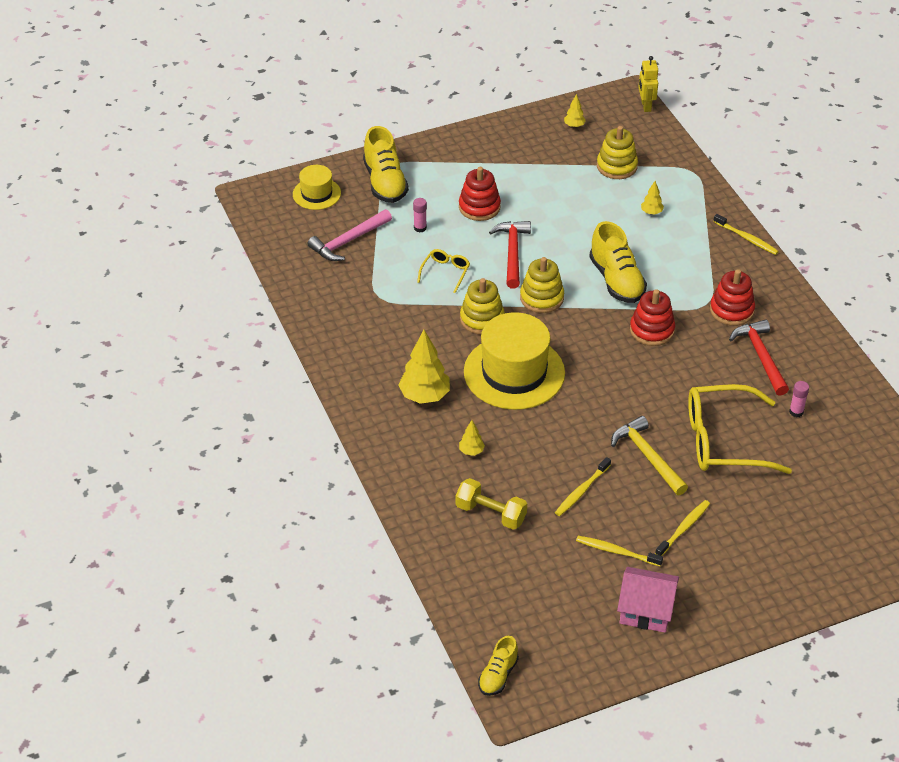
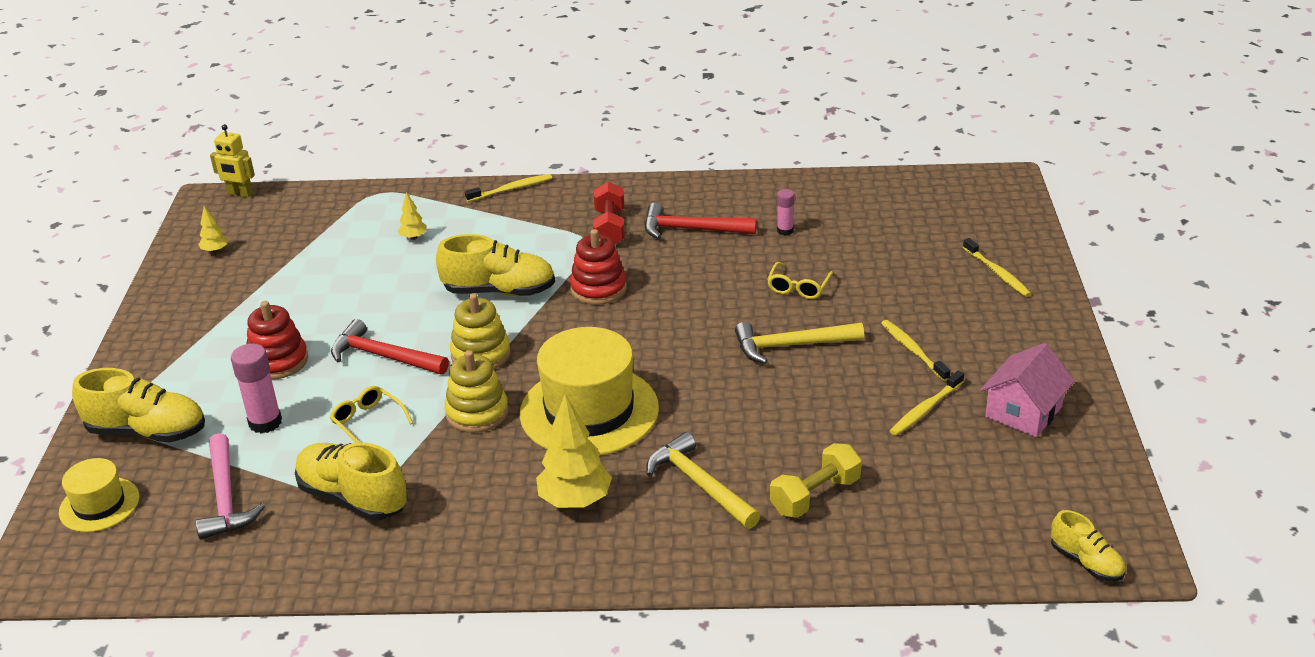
camera: 65 degrees left, 10 degrees down
(375, 295) = (353, 498): none -> yellow shoe
(420, 228) = (265, 422): pink glue stick -> pink glue stick, size x1.71
(471, 451) = (699, 484): yellow tree -> yellow hammer
(581, 491) = (817, 410): yellow toothbrush -> yellow toothbrush (997, 273)
(617, 166) = (316, 240): yellow stacking toy -> none
(723, 441) = (798, 287): yellow glasses -> yellow glasses, size x0.47
(731, 310) = (610, 228): red stacking toy -> red dumbbell

